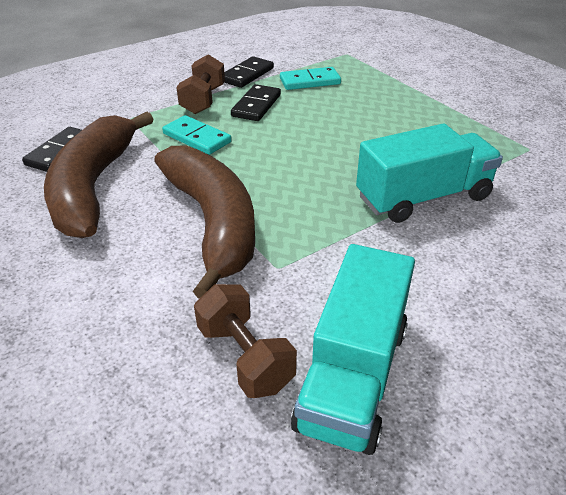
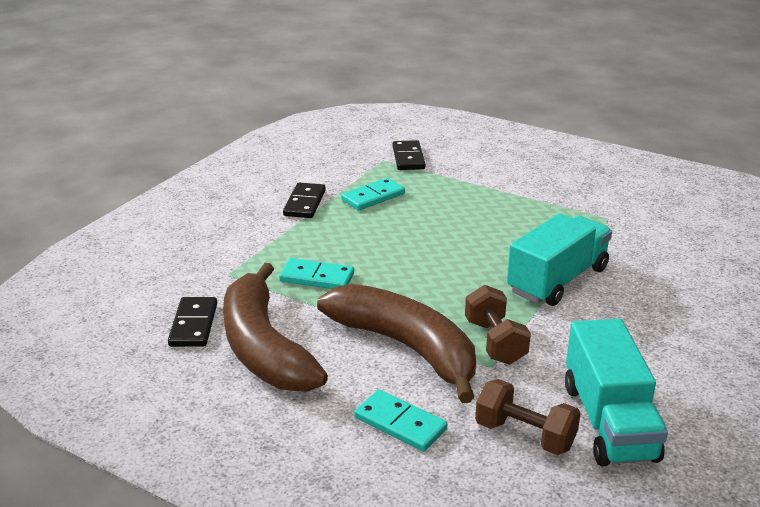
camera: 25 degrees left, 10 degrees down
(136, 298) = (400, 423): none -> turquoise domino
(203, 100) = (286, 239): brown dumbbell -> brown dumbbell (495, 342)
(256, 105) = (344, 233): black domino -> black domino (408, 158)

